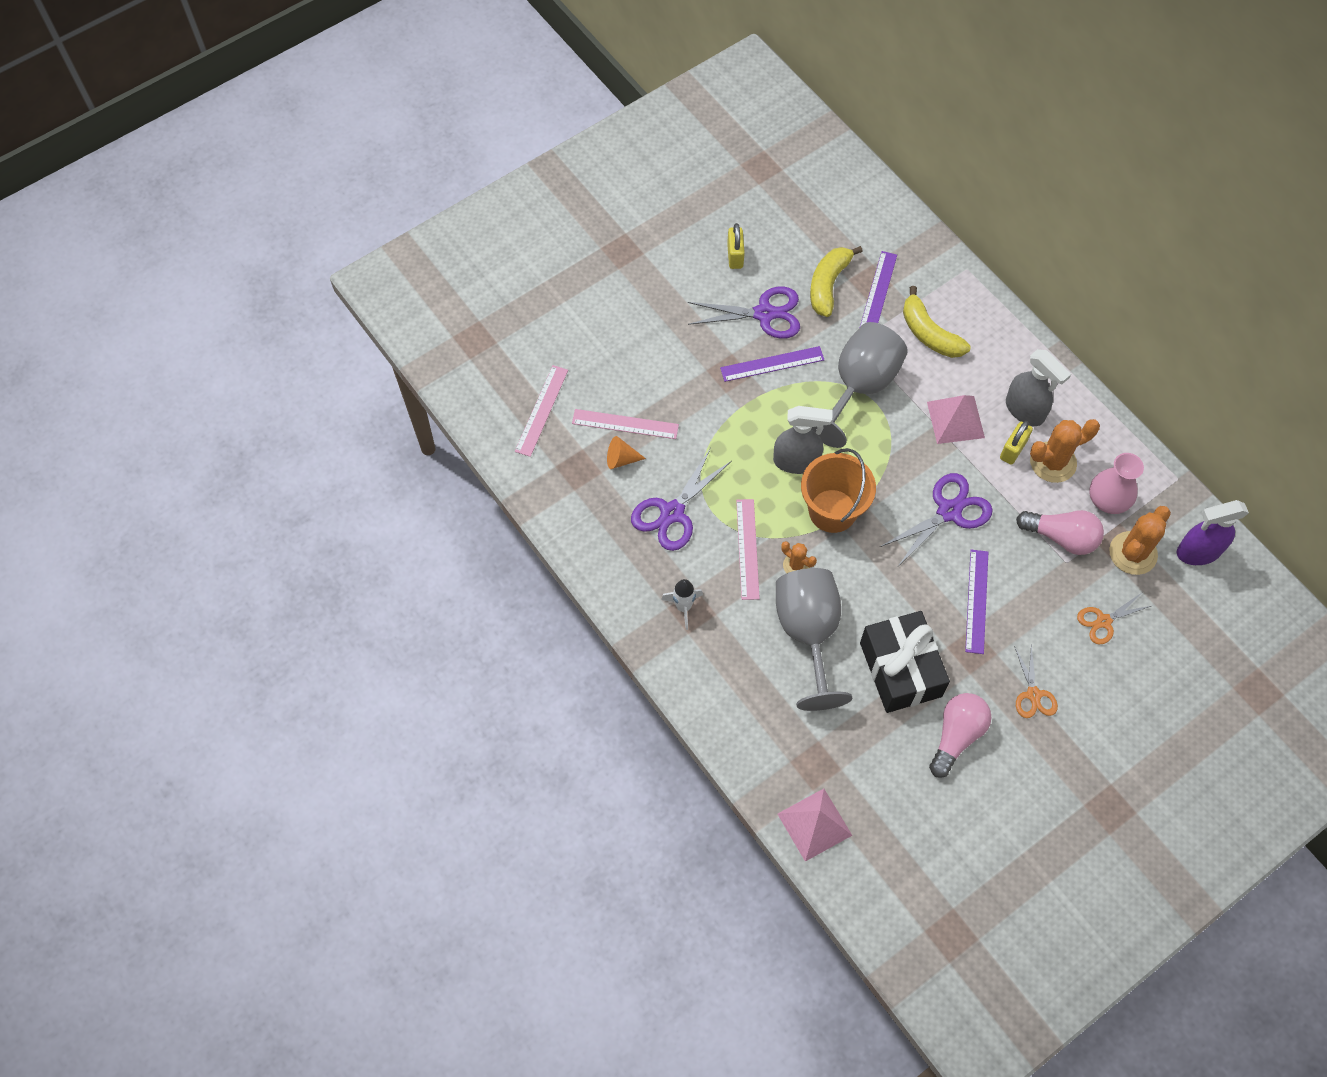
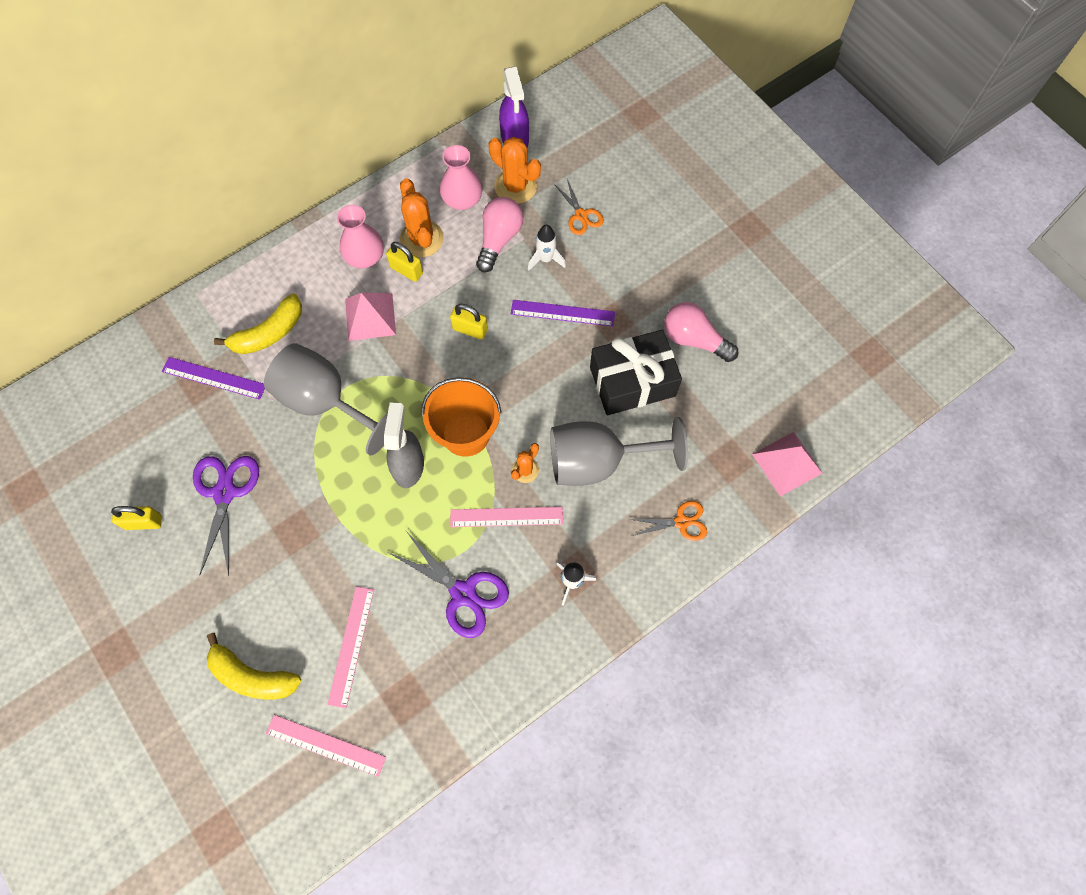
camera: 90 degrees left, 5 degrees up
(621, 459) = (395, 650): orange cone -> none
(772, 364) = (289, 486): purple ruler -> none
(828, 285) = (196, 426): yellow banana -> yellow banana (252, 676)
(949, 511) = (470, 329): purple scissors -> yellow padlock
(1025, 410) = (365, 257): grey spray bottle -> pink vase
(1033, 694) = (652, 275): orange scissors -> orange scissors (681, 522)
(1042, 584) = (546, 259): none -> white rocket

